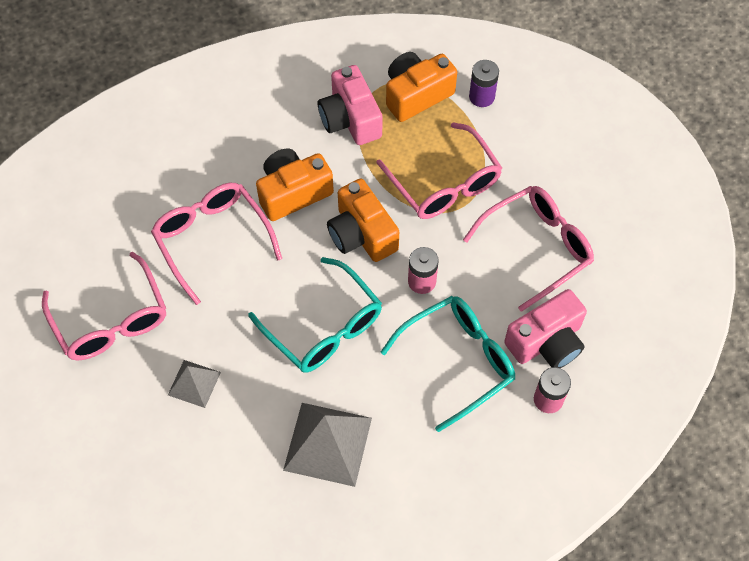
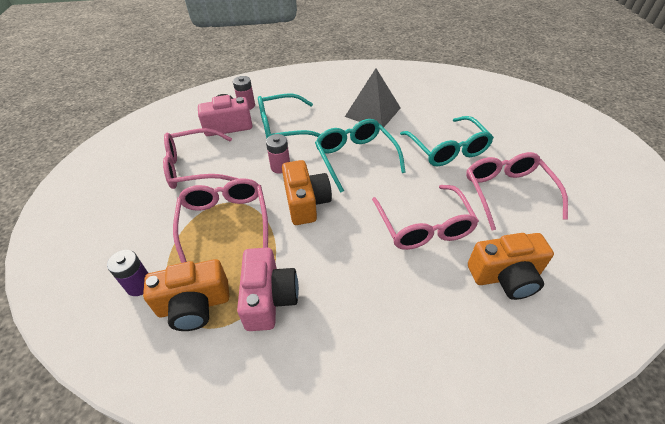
camera: 160 degrees left, 15 degrees down
(194, 383) = (447, 149): grey pyramid -> turquoise glasses
(293, 193) = (347, 245): orange camera -> orange camera (505, 276)

